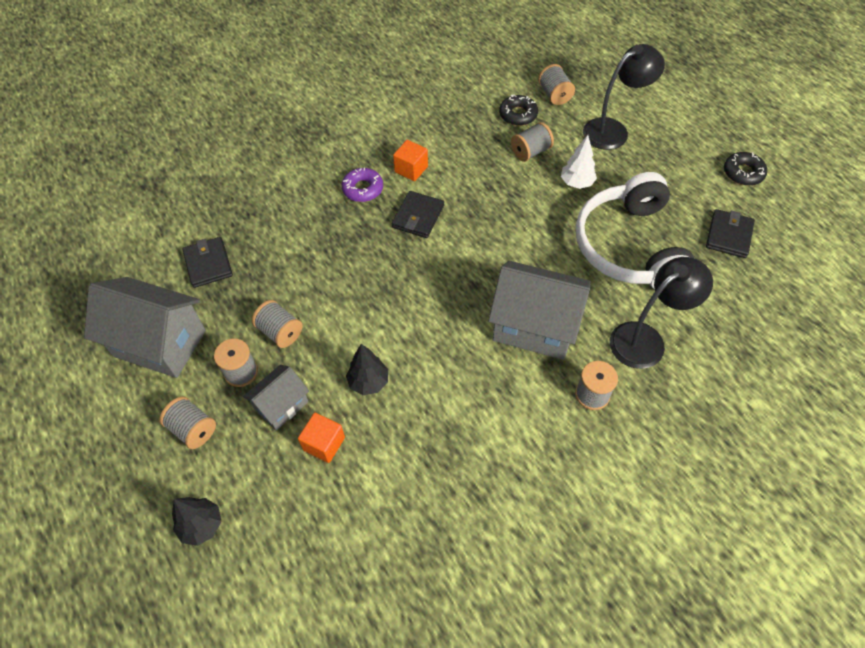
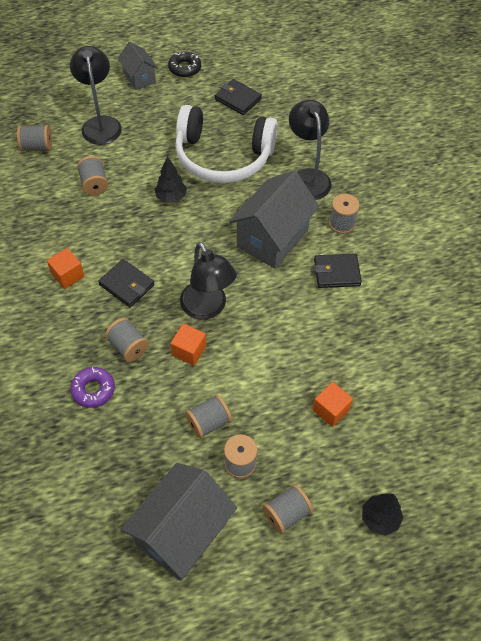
camera: 75 degrees left, 0 degrees up
(208, 264) = (102, 474): black wallet -> black wallet (337, 272)
(281, 405) = (285, 436): grey house -> grey house (139, 78)
(347, 241) = (128, 347): none -> grey spool
(358, 291) = (189, 351): none -> orange cube
(363, 189) = (72, 319): purple donut -> purple donut (93, 390)
(368, 382) = (284, 364): black tree -> black tree (171, 197)
(415, 292) = (207, 308): none -> black lamp
(518, 115) = (46, 179): black donut -> none
(576, 183) = (144, 166): white tree -> none

